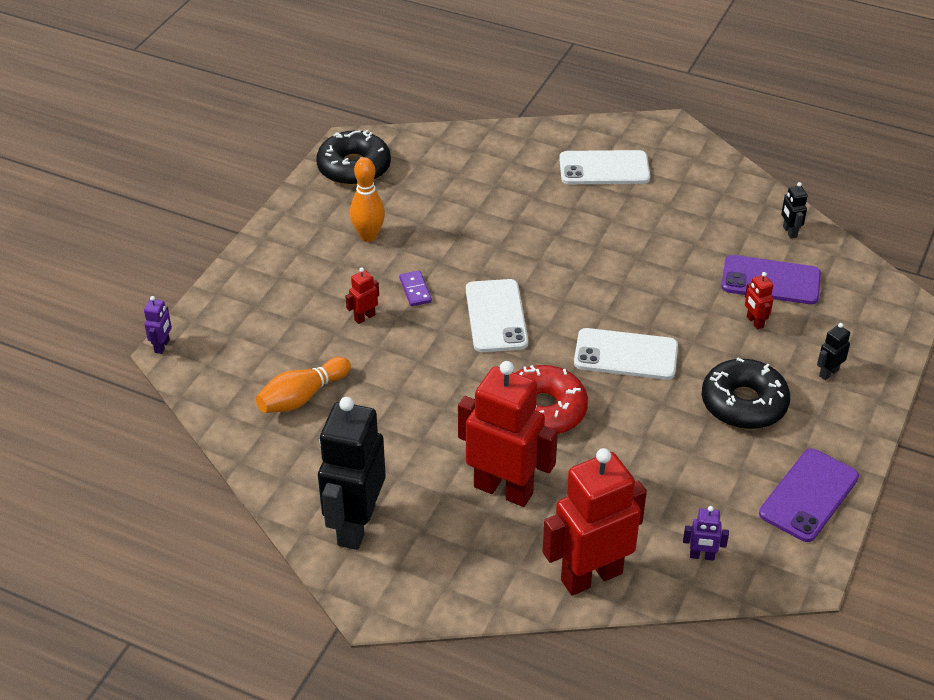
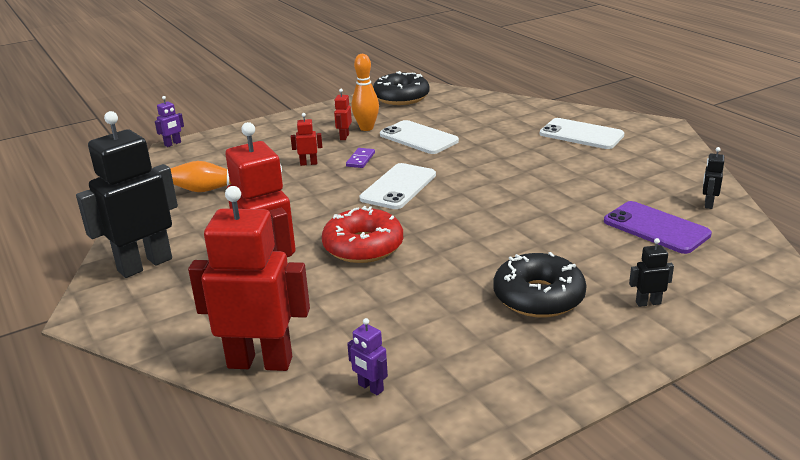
camera: 35 degrees right, 15 degrees down
(626, 355) = (470, 235): white phone -> white phone (418, 138)
(754, 322) = (610, 249): red robot -> red robot (344, 137)
(809, 495) = (527, 384): purple phone -> none

